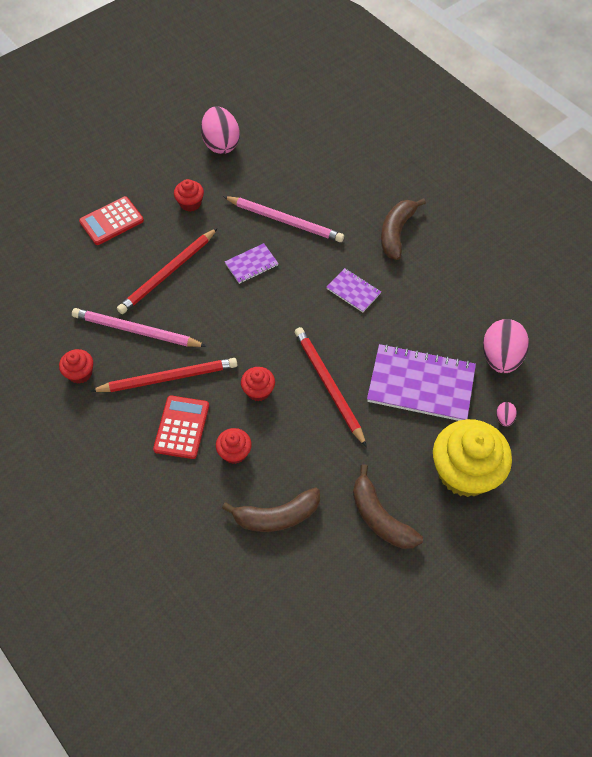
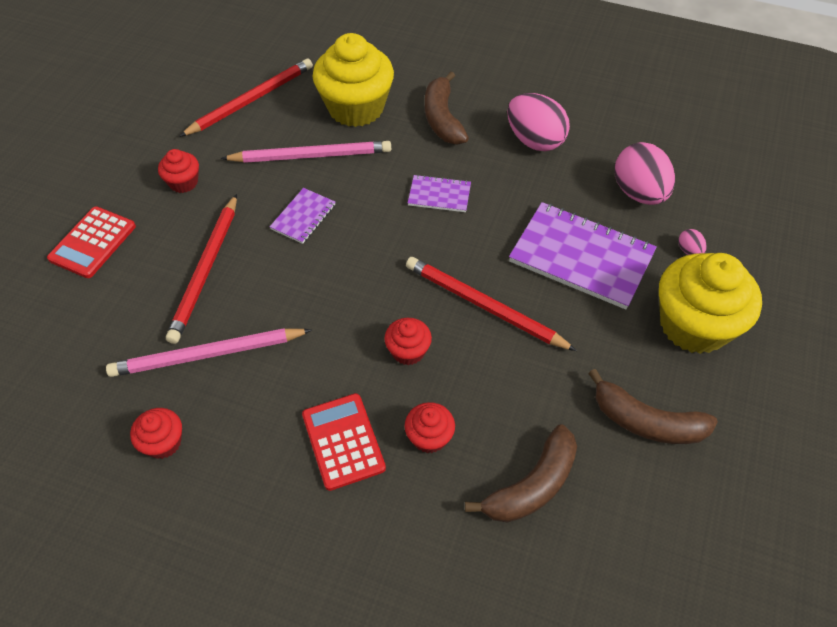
camera: 30 degrees left, 5 degrees down
(168, 377) = (286, 390): red pencil -> red pencil (251, 100)
(221, 144) = (180, 106): pink egg -> pink egg (534, 140)
(340, 197) = (356, 108): none -> yellow cupcake
(421, 384) = (581, 257): purple notebook -> purple notebook turned 45 degrees clockwise

